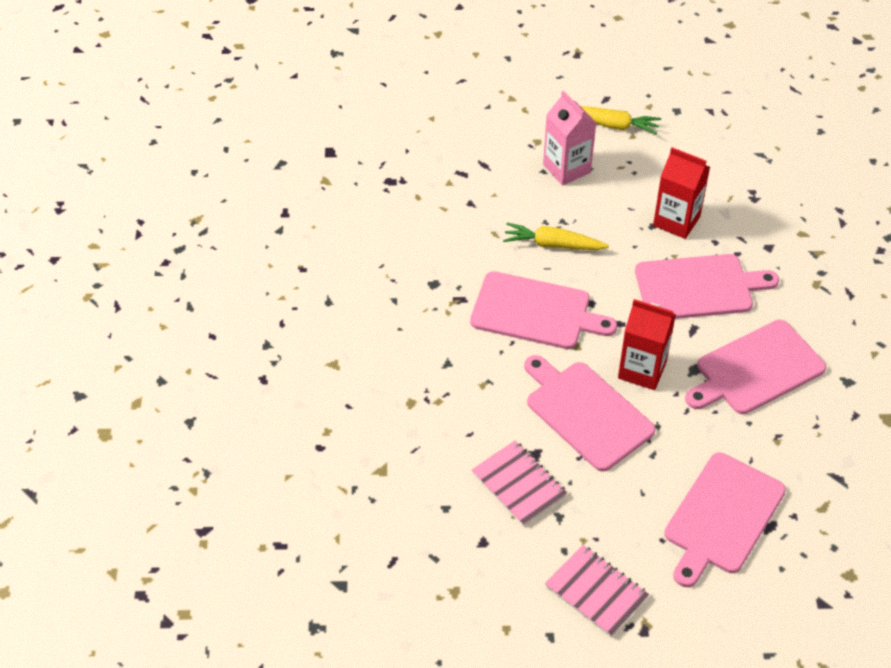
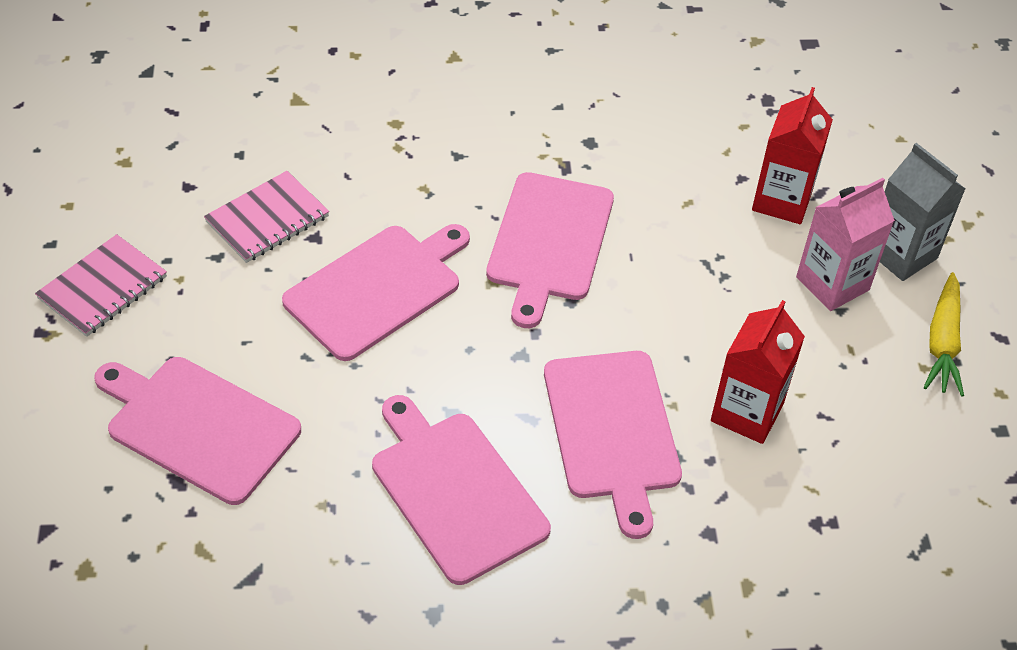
camera: 85 degrees right, 0 degrees up
(539, 133) = (901, 254): none -> grey carton
(553, 244) = (676, 263): yellow carrot -> none
(642, 370) = (451, 353): red carton -> red carton (782, 200)

